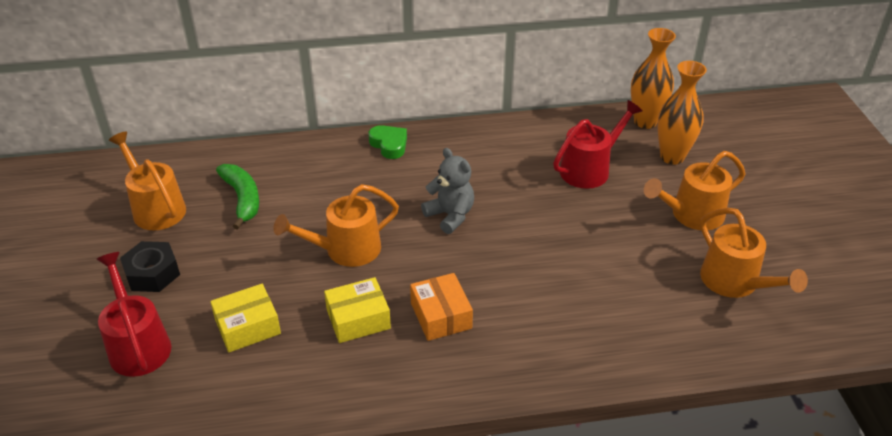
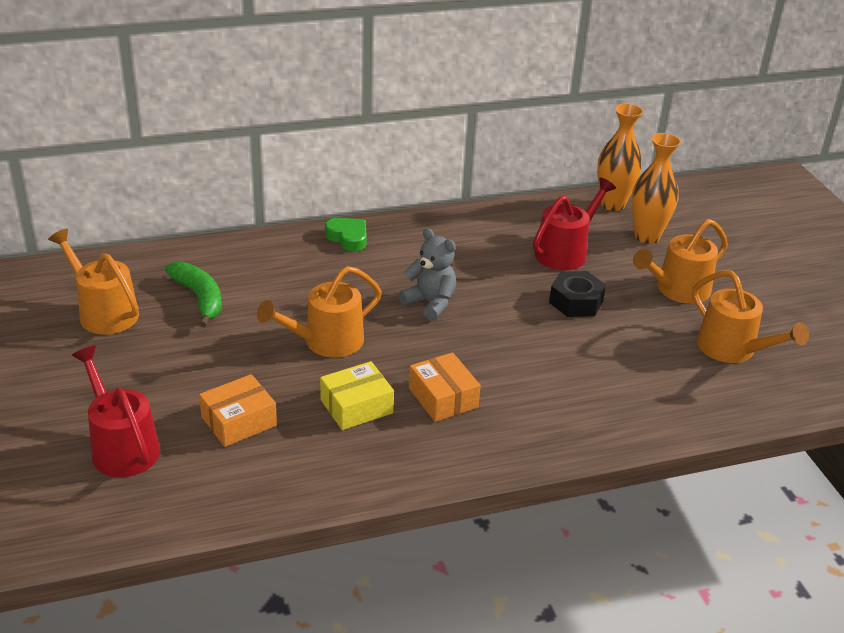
camera: 10 degrees left, 5 degrees down
(152, 273) = (118, 376): black nut -> black nut (576, 302)
(247, 327) = (239, 421): yellow box -> orange box

